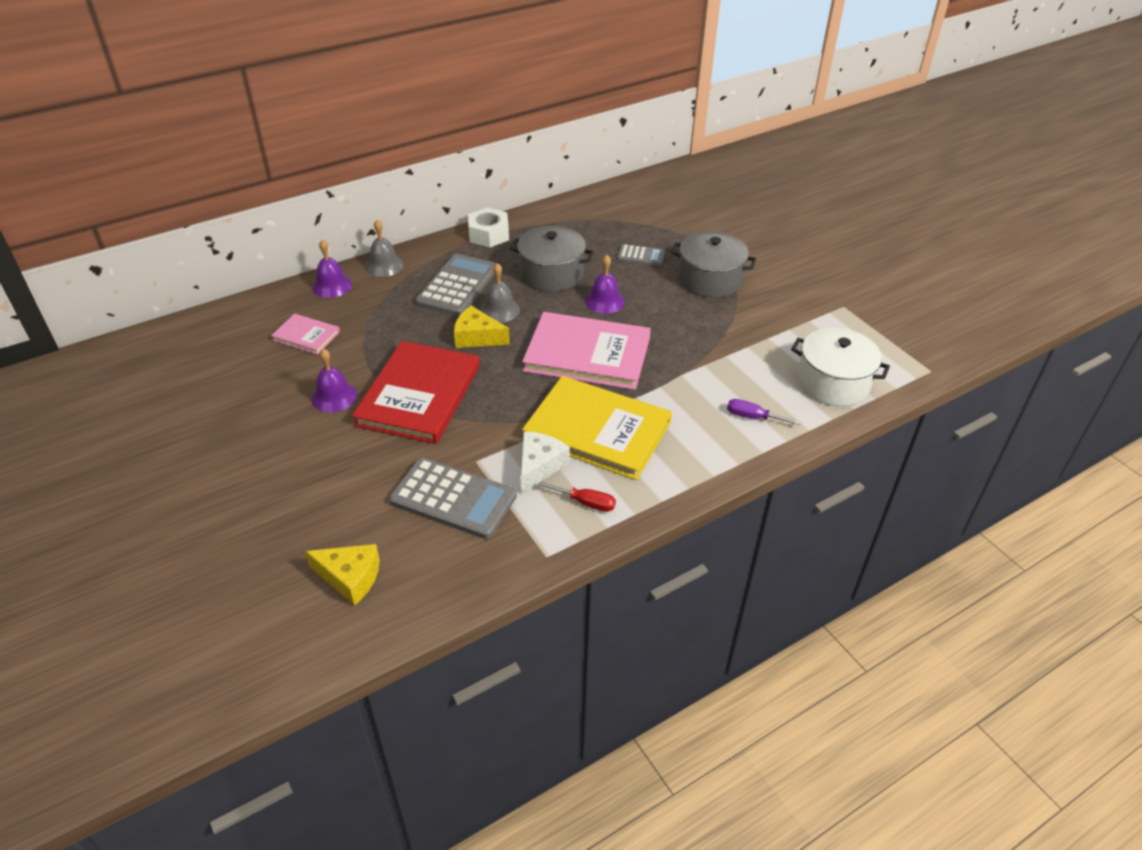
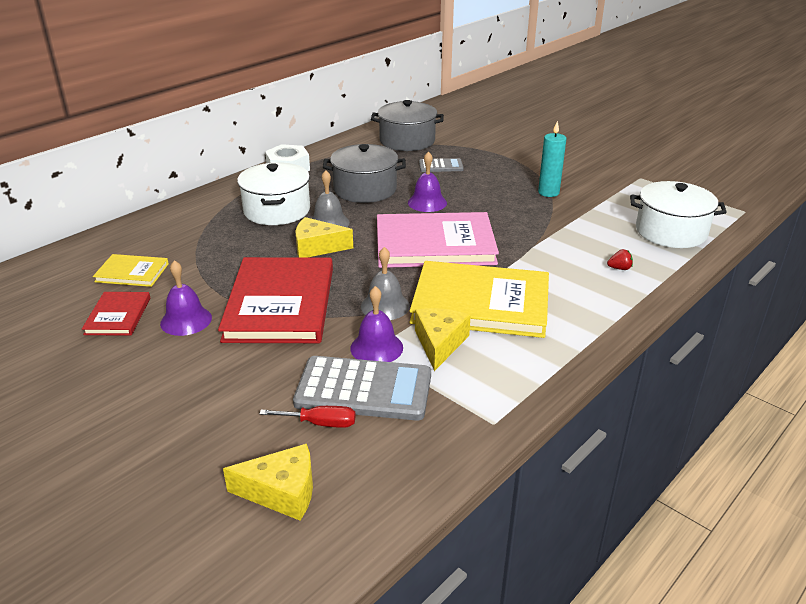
camera: 15 degrees left, 10 degrees down
(280, 381) = (118, 316): none -> red book
(306, 336) = (132, 273): pink book -> yellow book
(332, 286) = (143, 228): purple bell -> purple bell (376, 348)
(384, 265) = (193, 205): grey bell -> grey bell (385, 306)
(457, 286) = (277, 210): grey calculator -> white pot
(539, 466) = (439, 343): white cheese -> yellow cheese
(586, 503) = (506, 367): red screwdriver -> red screwdriver (320, 423)
(710, 279) = (513, 174): grey pot -> grey pot (407, 141)
(734, 309) = (548, 192): none -> turquoise candle
(753, 417) = (619, 268): purple screwdriver -> red strawberry

